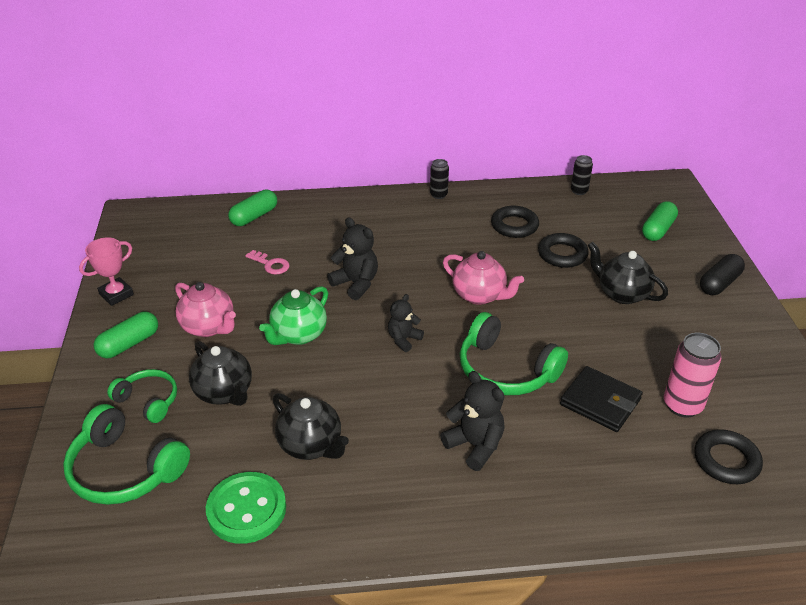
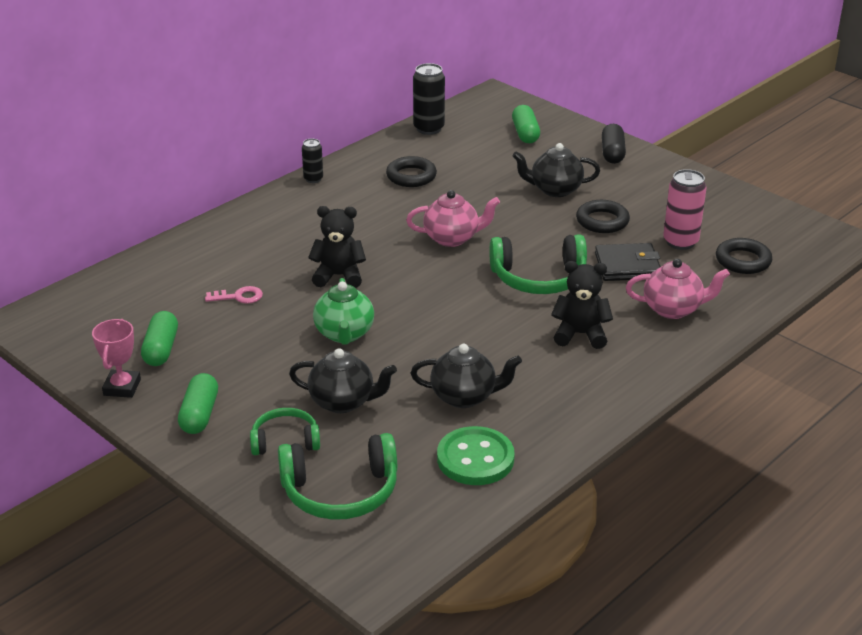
camera: 40 degrees left, 5 degrees down
(209, 327) = (255, 367): pink teapot -> pink teapot (673, 309)
(254, 216) = (162, 268): green capsule -> green capsule (161, 349)
(404, 339) = (435, 295): black teddy bear -> none
(562, 254) = (476, 181): black ring -> black ring (602, 221)
(579, 191) = (429, 129): black can -> black can, size x1.68

